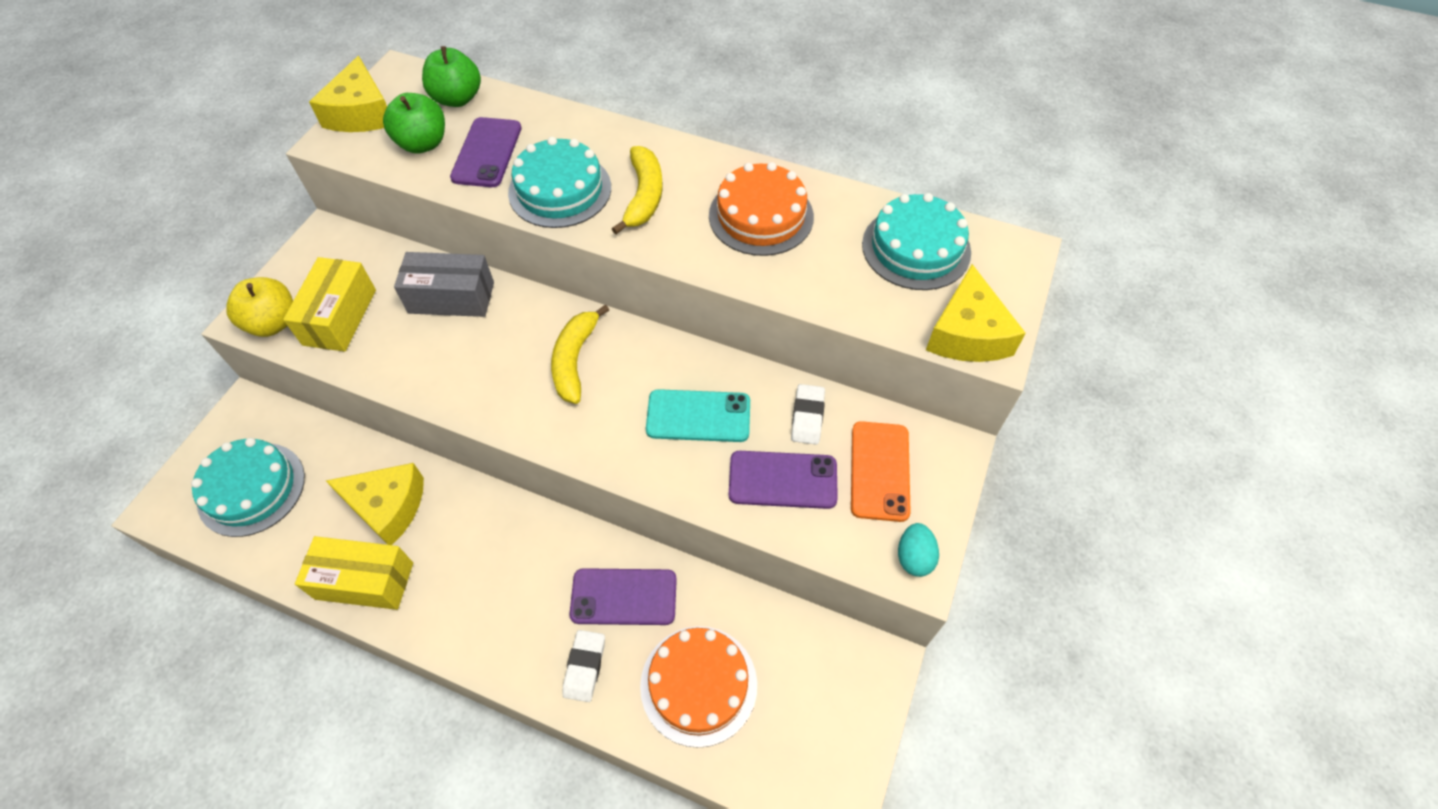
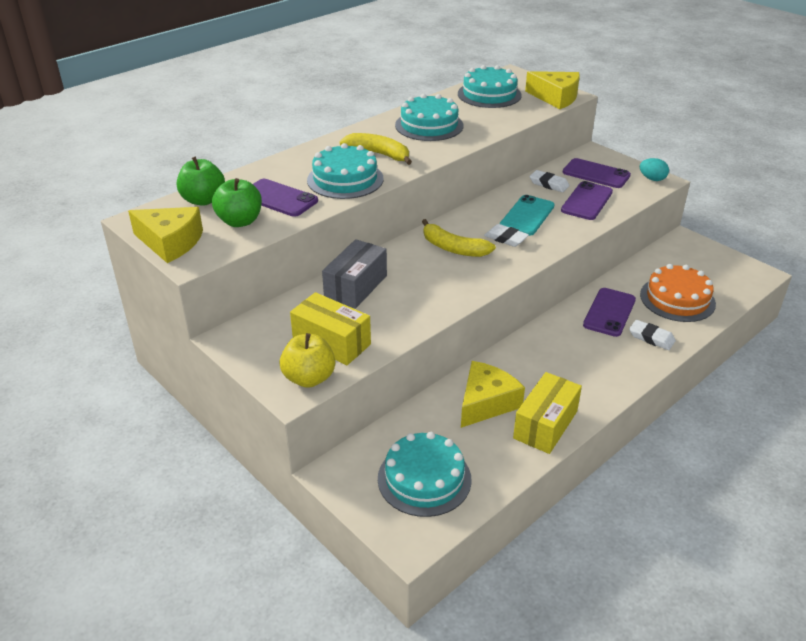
camera: 65 degrees left, 20 degrees down
(625, 409) = (506, 238): none -> white eraser
(761, 216) = (429, 125): orange cake -> turquoise cake
(879, 471) = (596, 174): orange phone -> purple phone

